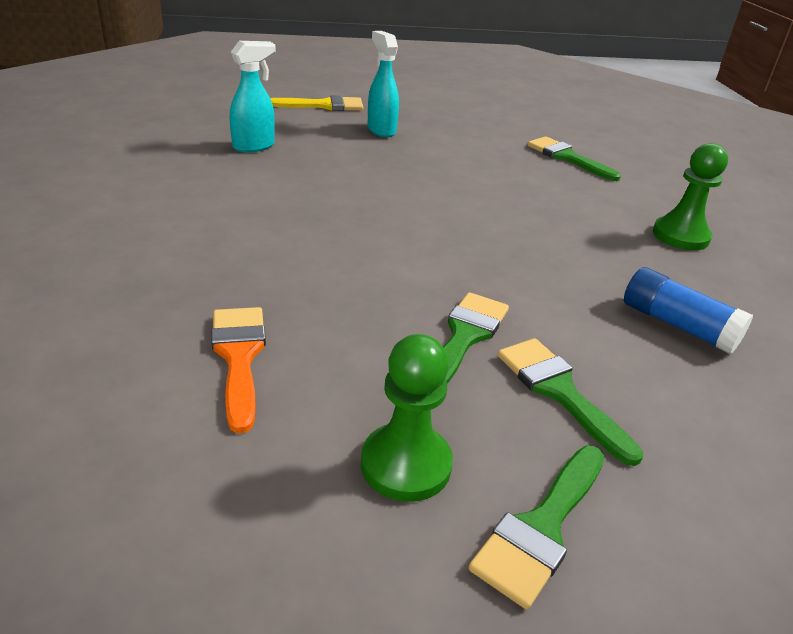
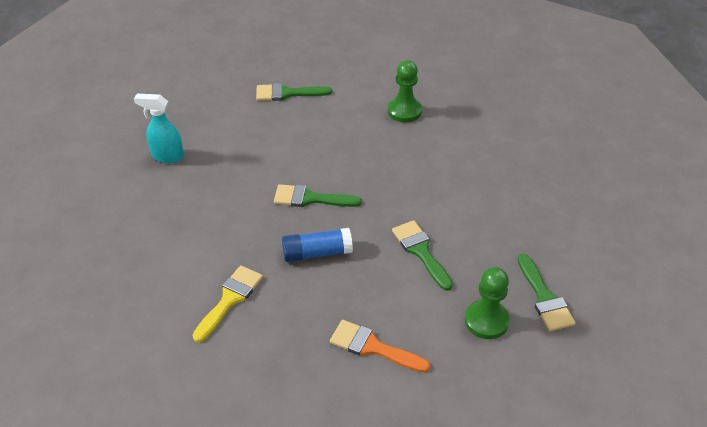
camera: 50 degrees left, 10 degrees up
(254, 146) = (131, 236): turquoise spray bottle -> none
(324, 105) = (95, 164): yellow brush -> yellow brush (230, 299)
(559, 392) = (480, 242): green brush -> green brush (310, 198)
(678, 325) = (468, 169): blue glue stick -> blue glue stick (317, 253)

